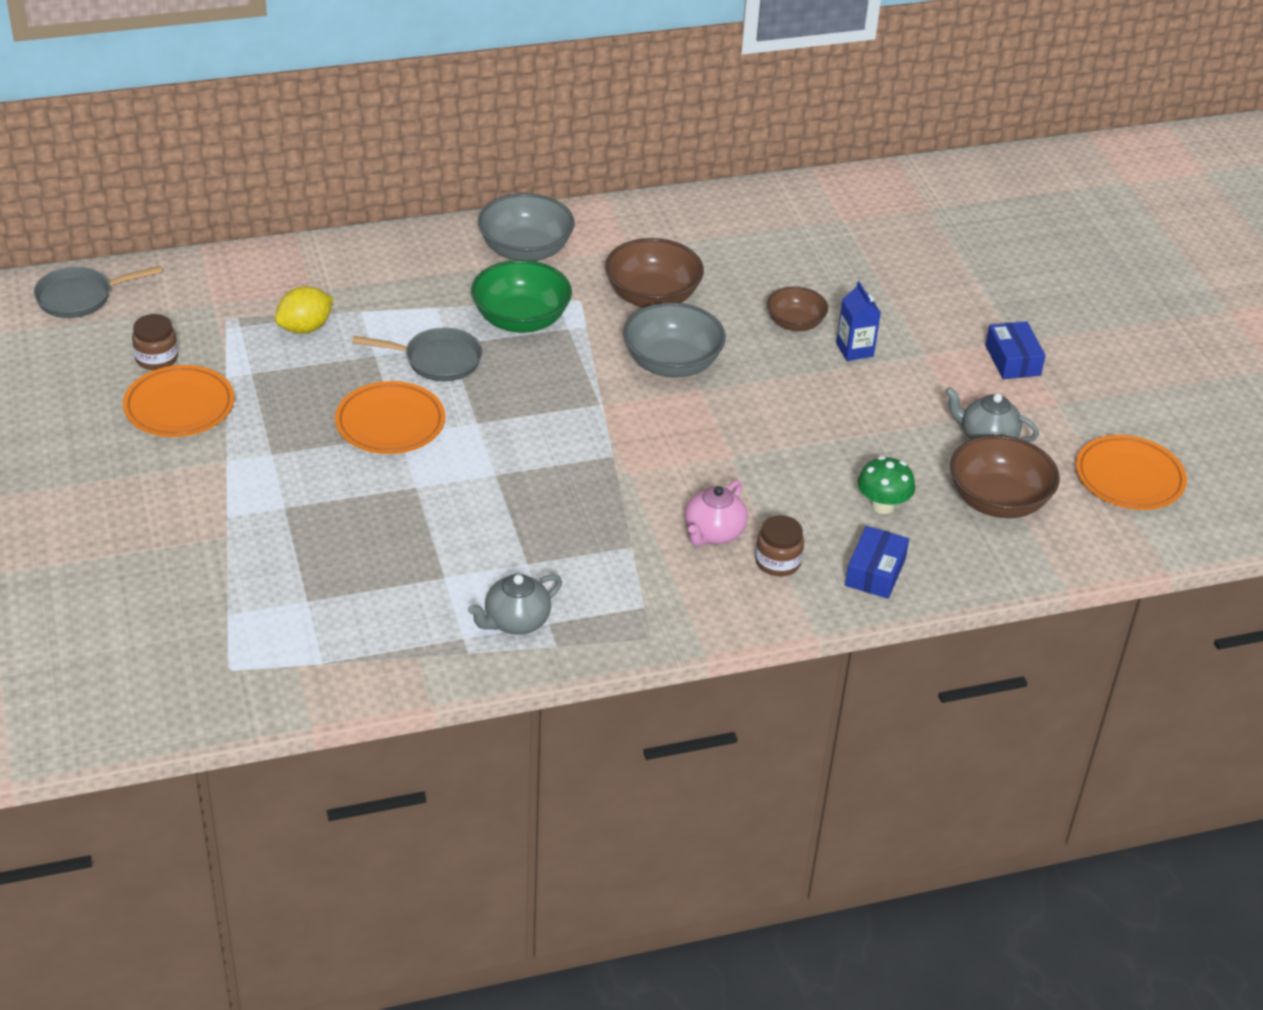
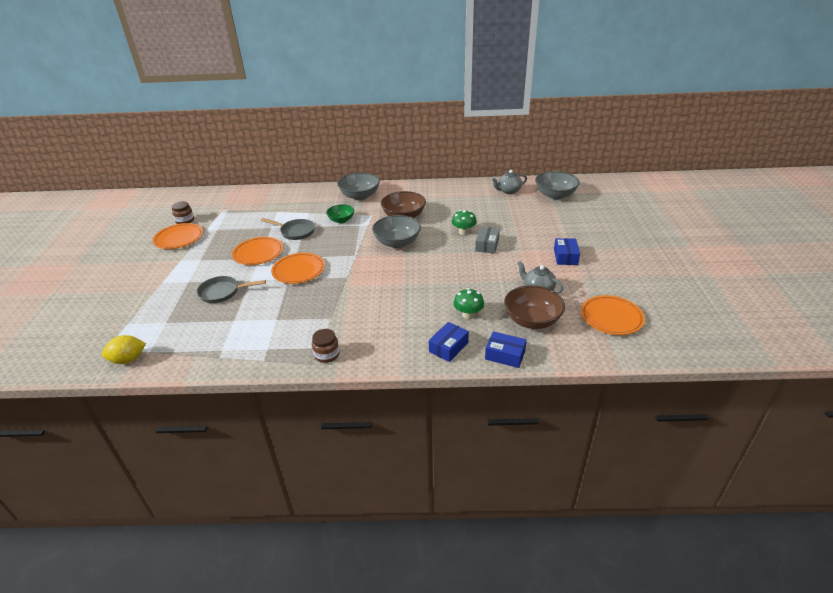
camera: 20 degrees right, 5 degrees down
(80, 298) = (175, 198): grey pan -> grey pan (222, 292)
(305, 328) = (251, 215): yellow lemon -> yellow lemon (128, 359)
(504, 453) = (298, 271): none -> orange plate
(515, 622) = (252, 346): grey teapot -> grey teapot (508, 191)
(521, 320) = (341, 220): green bowl -> green bowl, size x0.62
(713, 533) = (374, 317): pink teapot -> none
(777, 562) = (399, 335): brown jar -> brown jar (327, 355)
(795, 323) = (463, 232): brown bowl -> green mushroom
(854, 350) = (487, 245): blue carton -> grey box
(943, 210) = (555, 195): none -> grey bowl
(976, 572) = (505, 355): none -> blue box

